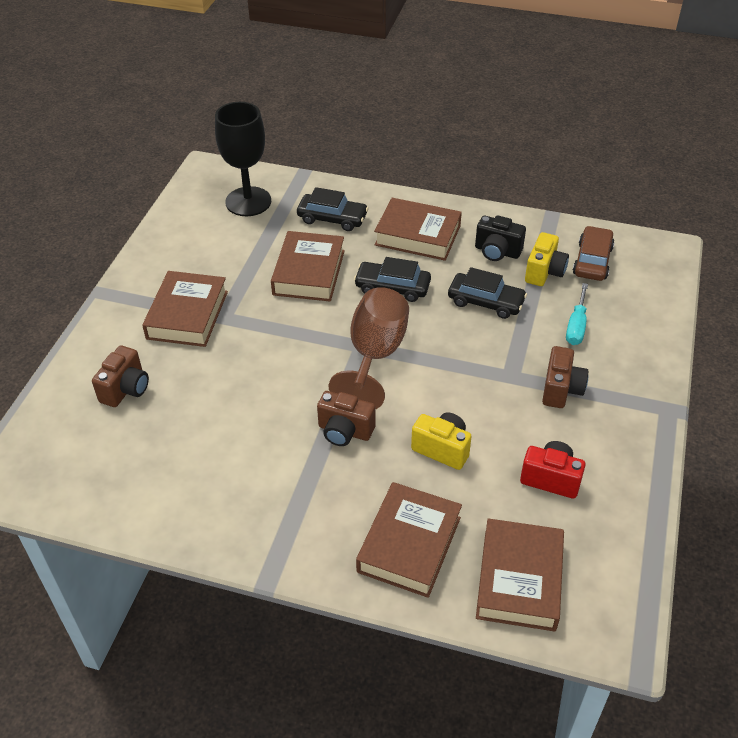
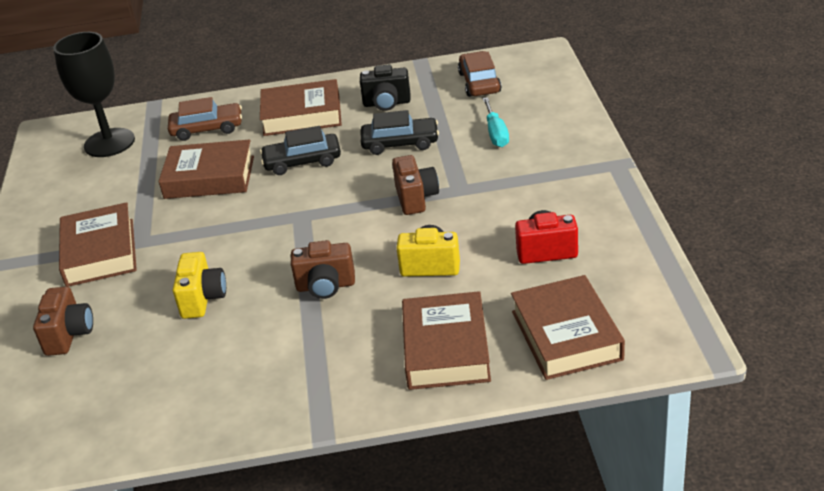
camera: 20 degrees left, 10 degrees down
(309, 272) = (209, 177): brown book -> brown book turned 75 degrees counterclockwise
(332, 218) = (207, 129): black car -> brown car
(375, 355) = (318, 218): brown goblet -> none
(544, 272) = (441, 104): yellow camera -> yellow camera (203, 299)
(561, 389) = (512, 183): brown camera -> brown camera (416, 198)

